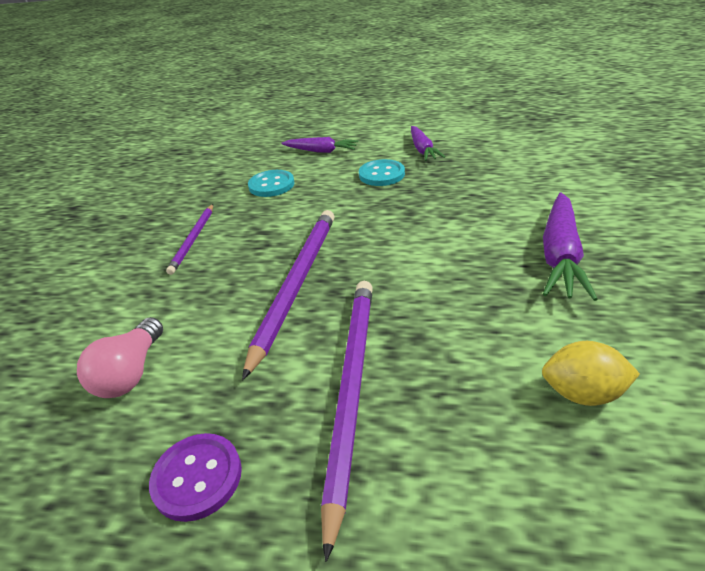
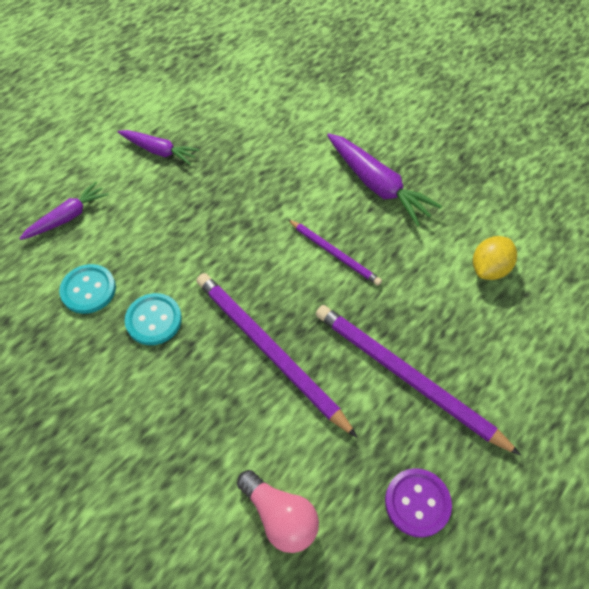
camera: 60 degrees left, 20 degrees up
(193, 240) = (122, 399): purple pencil -> purple pencil (334, 253)
(381, 174) = (168, 203): turquoise button -> turquoise button (154, 320)

